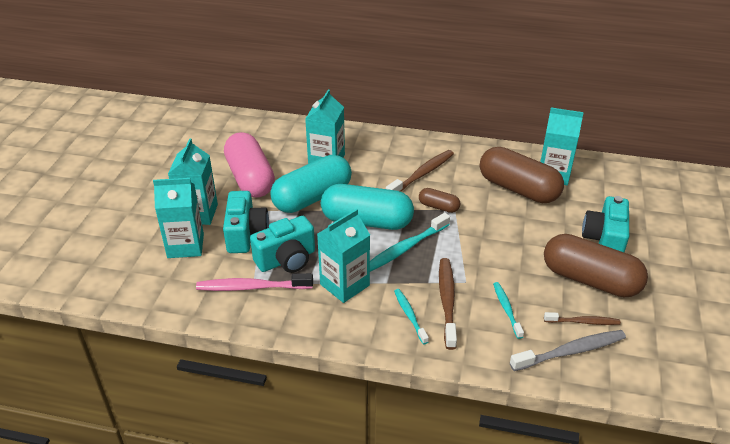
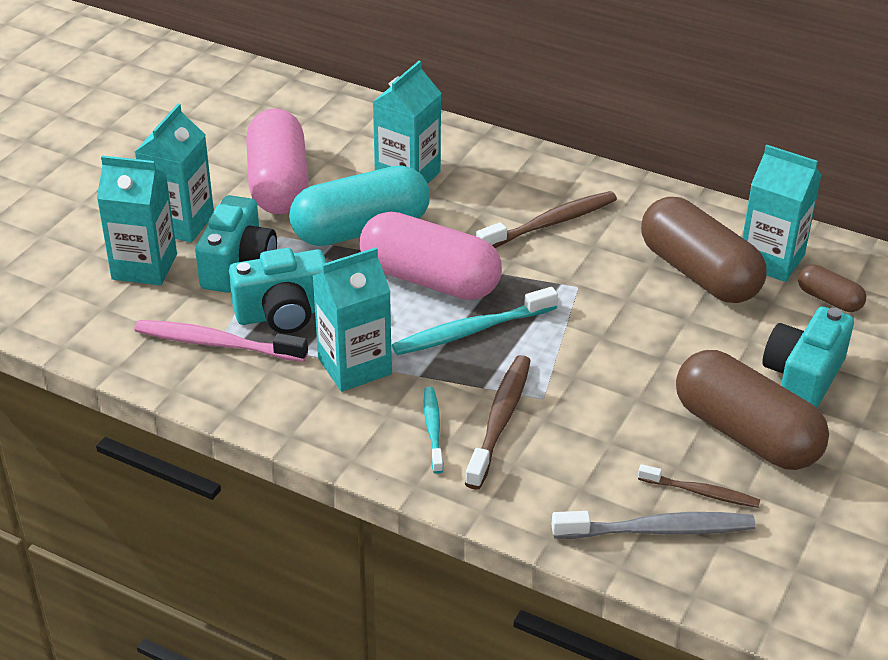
camera: 15 degrees right, 0 degrees up
(367, 221) = (430, 279): turquoise capsule -> pink capsule
(438, 207) = (553, 278): brown capsule -> brown capsule (829, 299)
(506, 309) = (587, 450): turquoise toothbrush -> none

